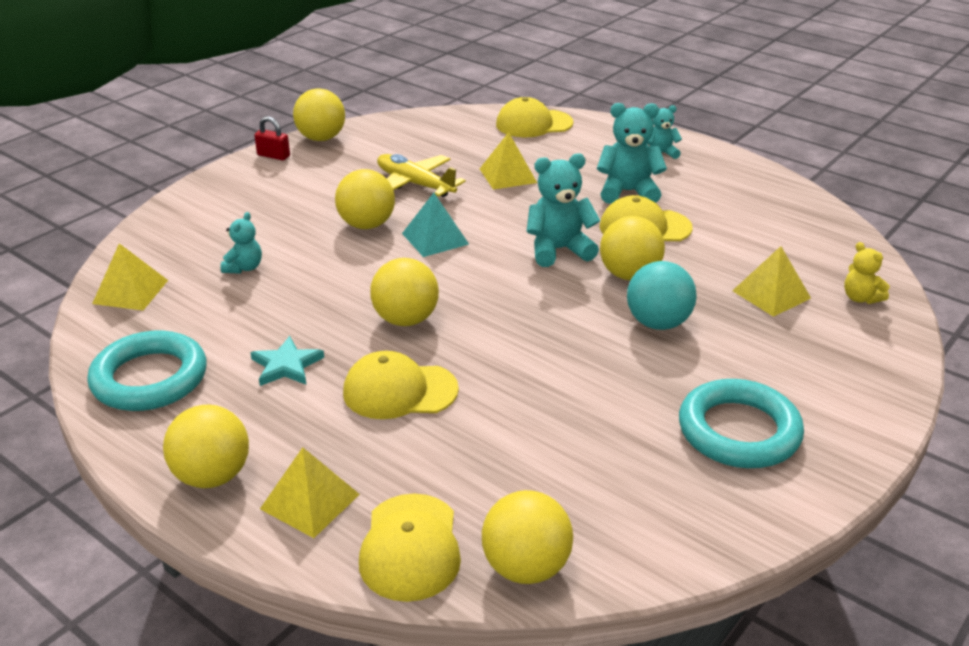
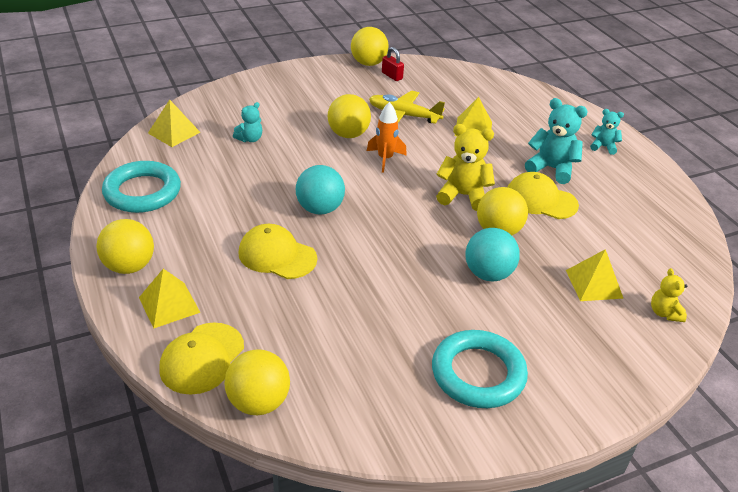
camera: 25 degrees right, 5 degrees up
(273, 156) = (328, 67): red padlock -> red padlock (392, 76)
(286, 365) = (224, 213): turquoise star -> none
(406, 319) = (320, 209): yellow ball -> turquoise ball
(415, 184) = (403, 115): yellow plane -> yellow plane turned 45 degrees counterclockwise
(435, 238) = (385, 159): turquoise pyramid -> orange rocket
(534, 124) = (525, 95): yellow cap -> none
(559, 250) = (463, 195): turquoise teddy bear -> yellow teddy bear

